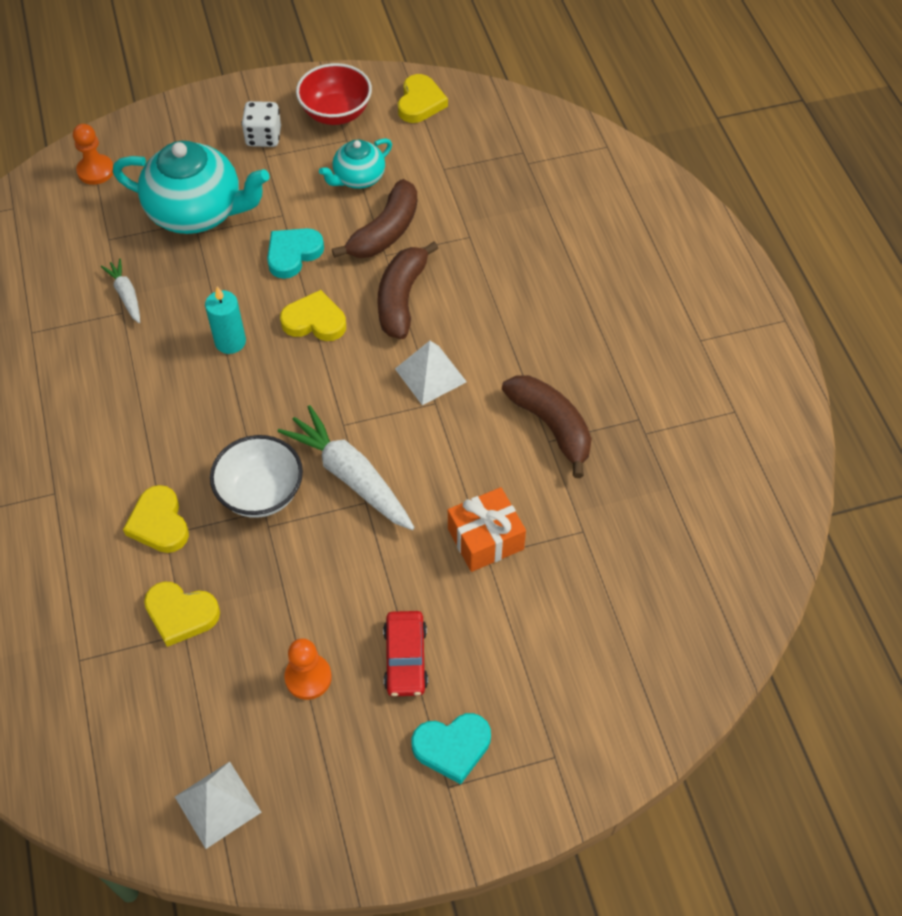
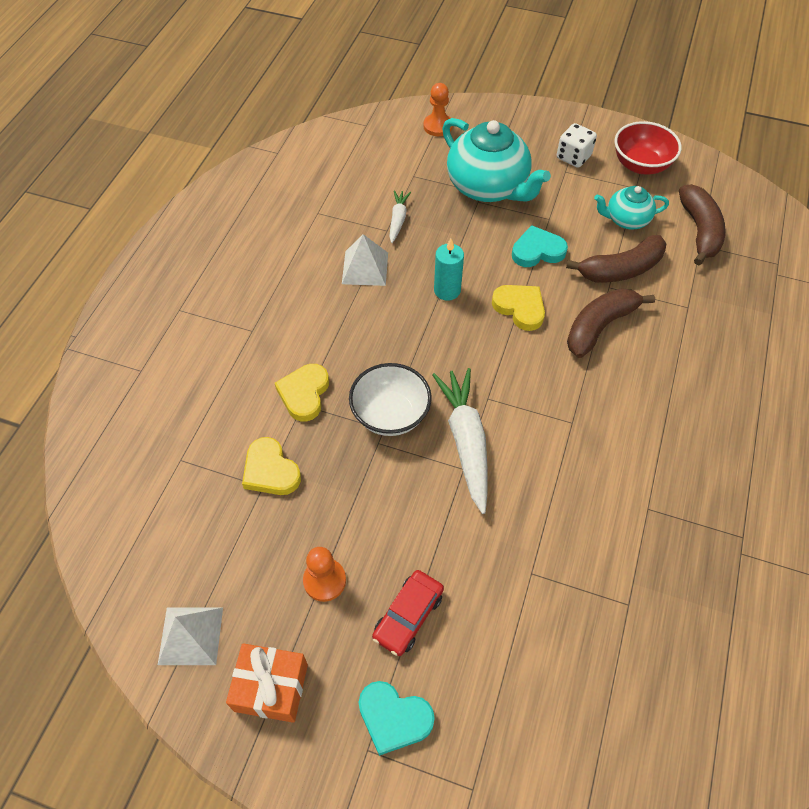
camera: 35 degrees right, 0 degrees up
(420, 102) = (714, 187): yellow heart -> none
(430, 375) = (583, 398): white pyramid -> white pyramid (365, 268)
(485, 539) = (539, 558): orange gift -> orange gift (271, 687)
(551, 426) = (658, 498): brown banana -> brown banana (699, 231)

